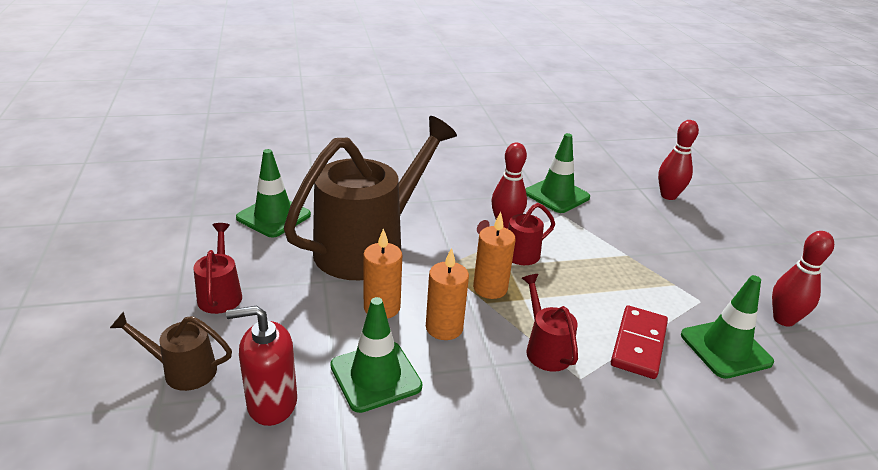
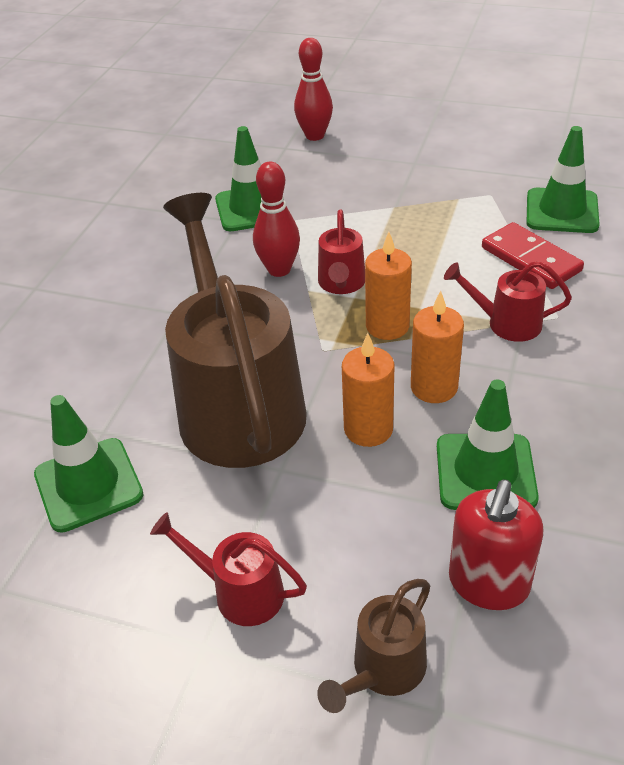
camera: 55 degrees left, 10 degrees up
(783, 319) = (541, 162): red bowling pin -> none

